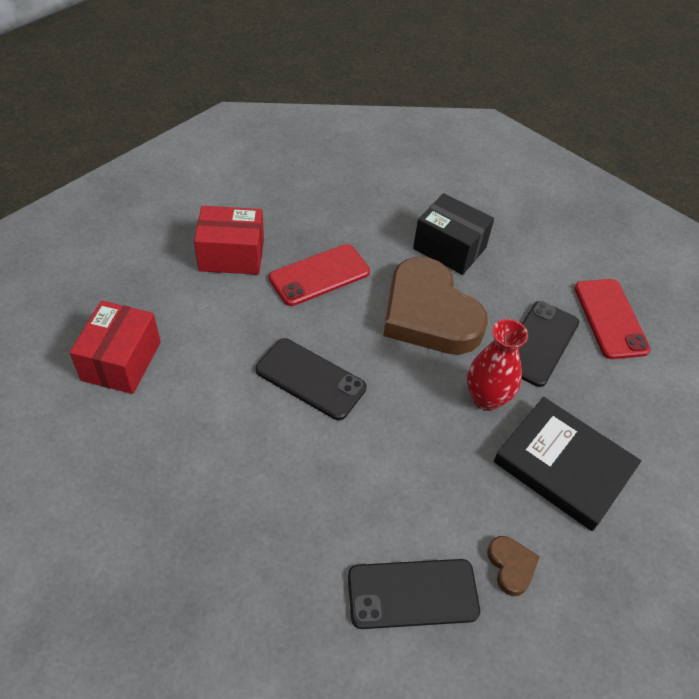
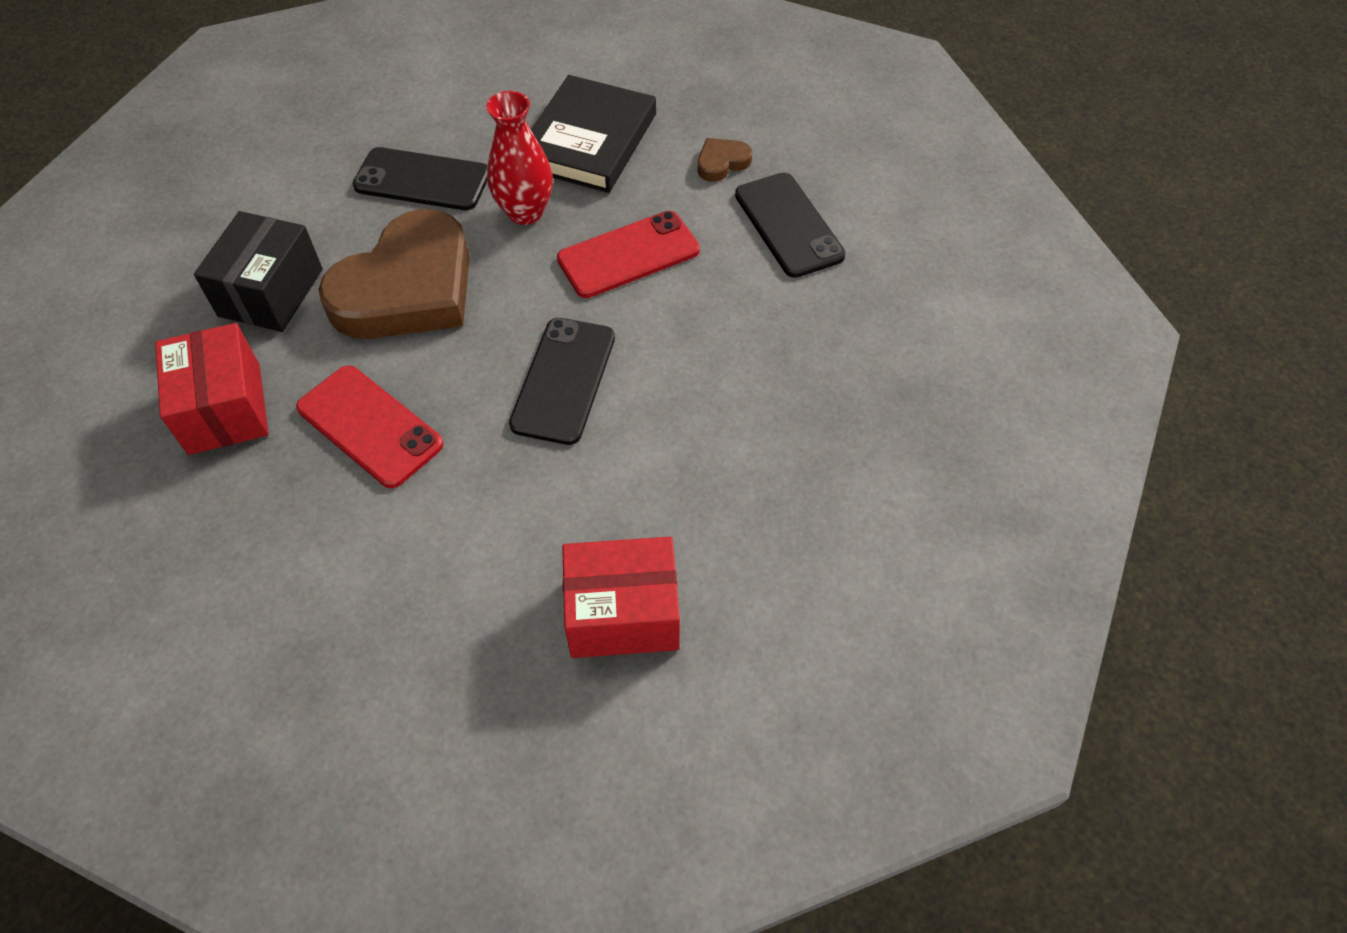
camera: 105 degrees left, 5 degrees up
(231, 255) = (357, 556): red box -> red box (224, 408)
(610, 318) = (360, 126): red phone -> red phone (628, 255)

